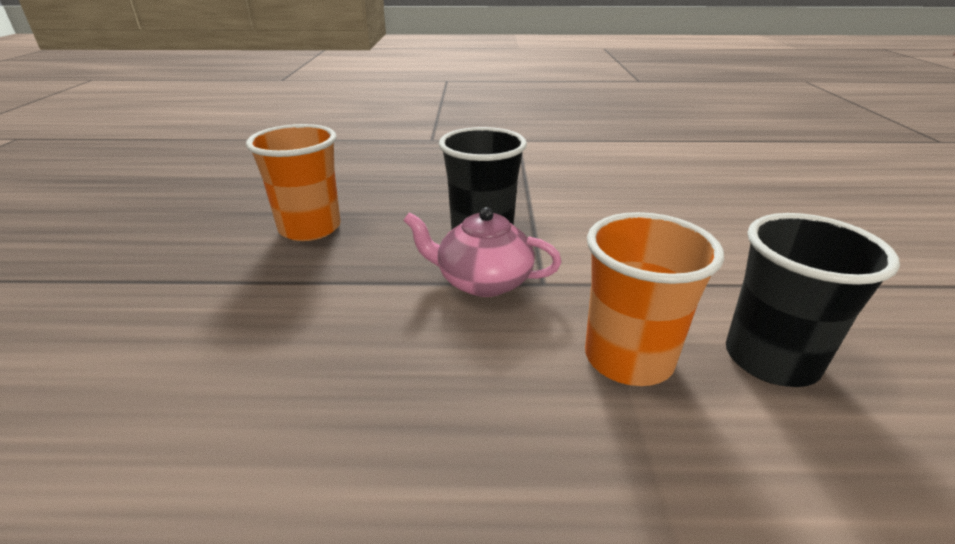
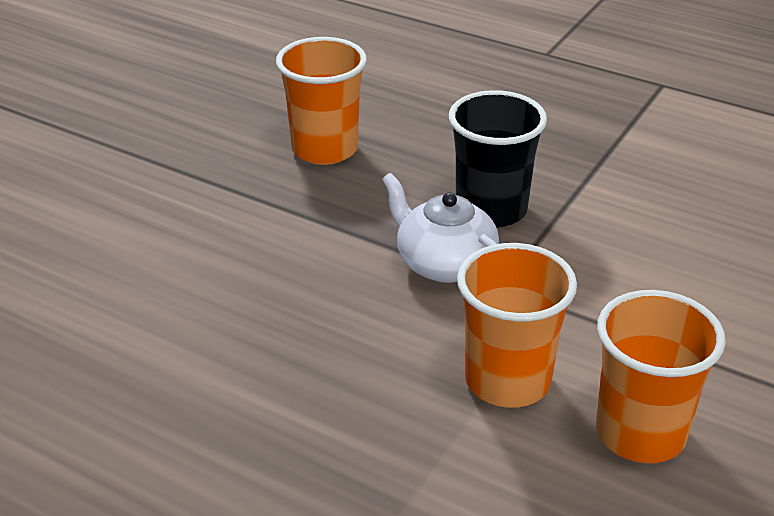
camera: 30 degrees right, 5 degrees up
(482, 281) = (444, 264): pink teapot -> white teapot
(771, 359) = (640, 433): black cup -> orange cup

